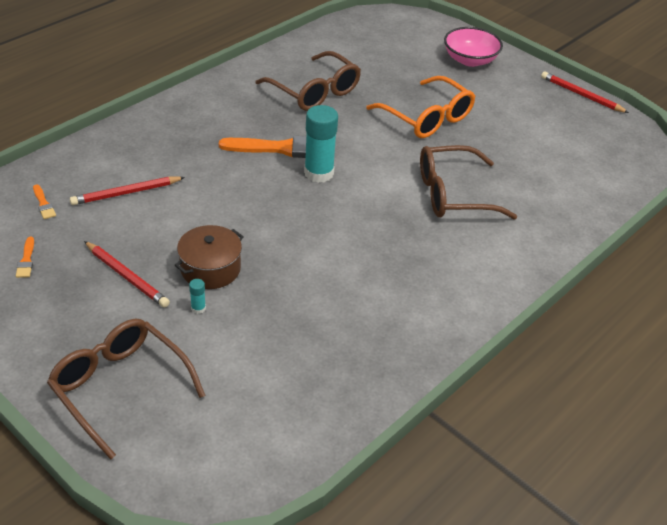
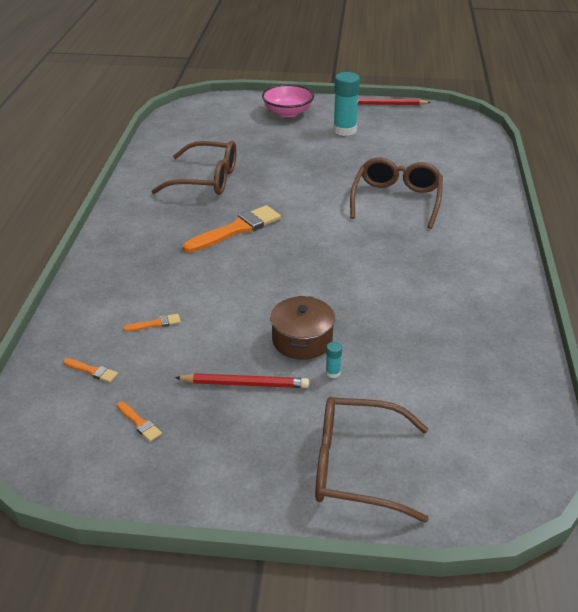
camera: 35 degrees left, 5 degrees down
(126, 193) = (155, 323): red pencil -> orange brush
(319, 173) = (287, 232): turquoise glue stick -> turquoise glue stick (344, 130)
(426, 117) = (310, 161): orange glasses -> none
(454, 194) = (396, 200): brown glasses -> brown glasses turned 150 degrees clockwise

